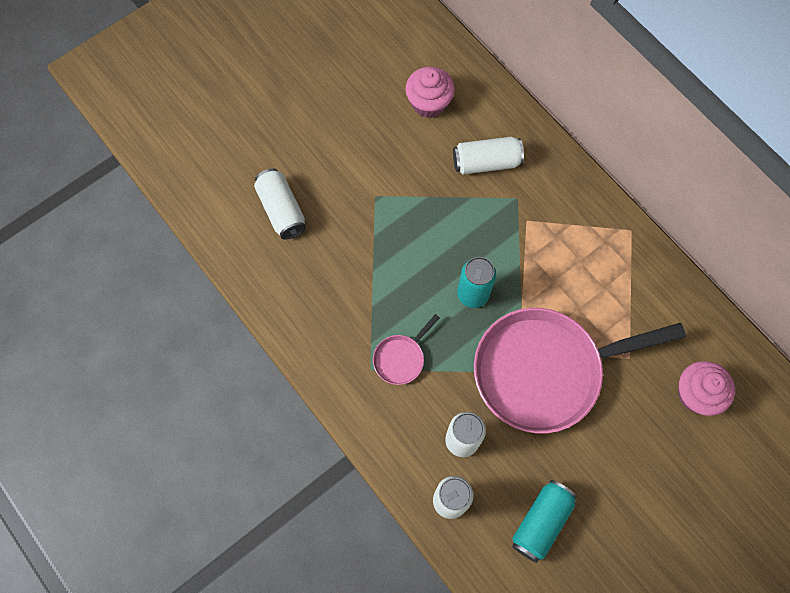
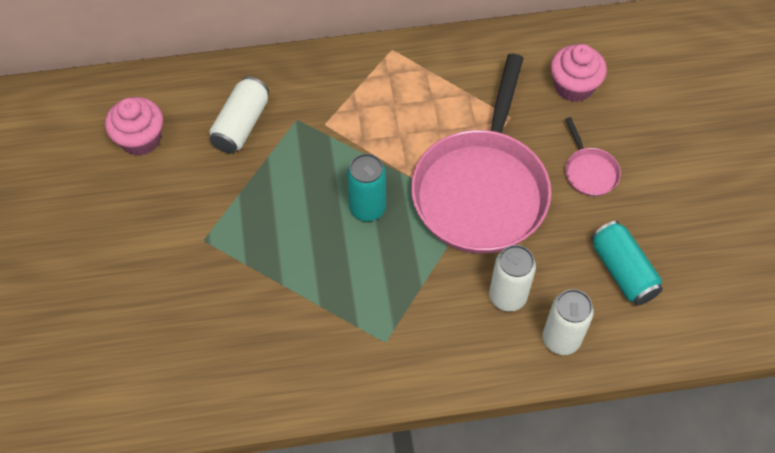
camera: 60 degrees left, 10 degrees down
(281, 210) = (152, 337): white can -> none
(401, 358) = (391, 307): pink pan -> pink pan (589, 171)

